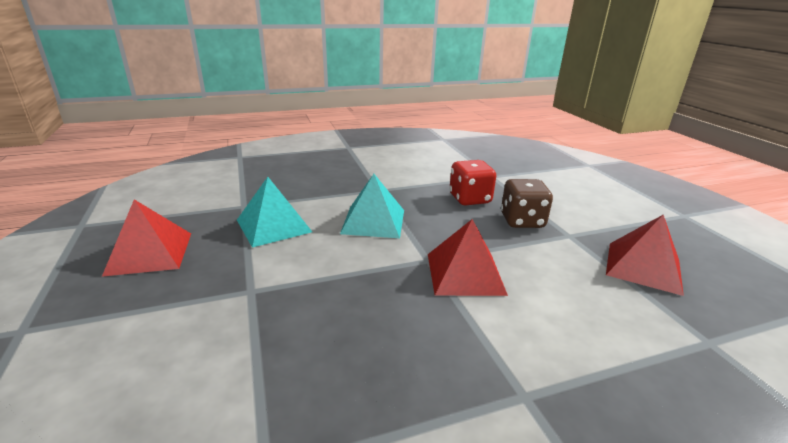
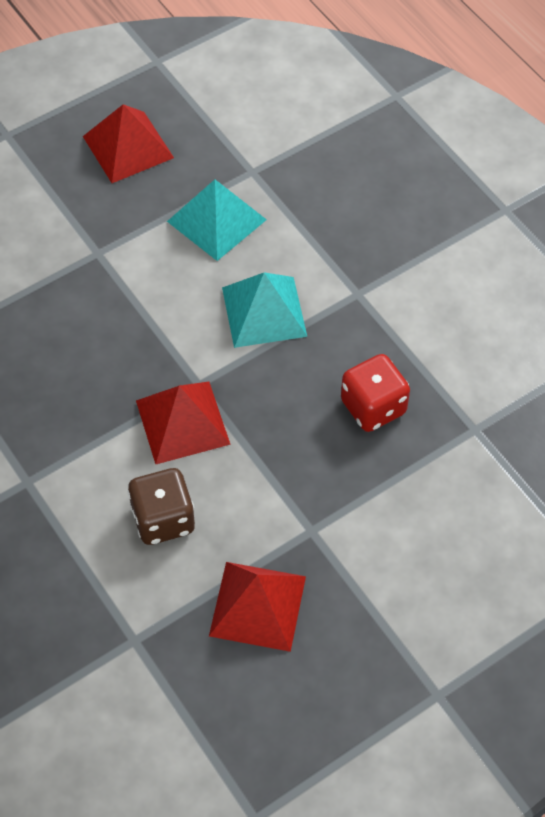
camera: 75 degrees right, 30 degrees up
(522, 221) = (329, 474): brown dice -> brown dice (163, 519)

